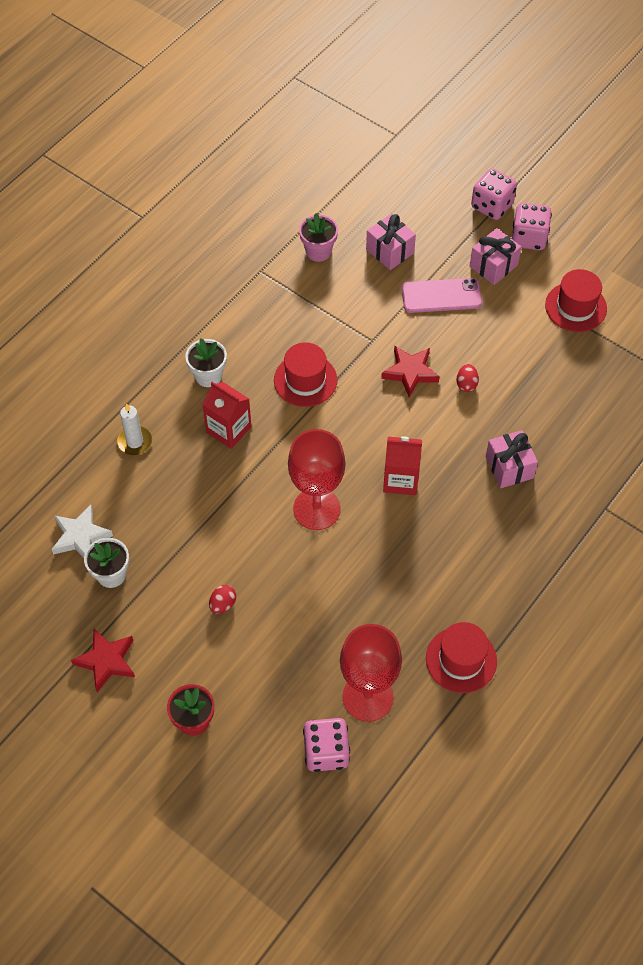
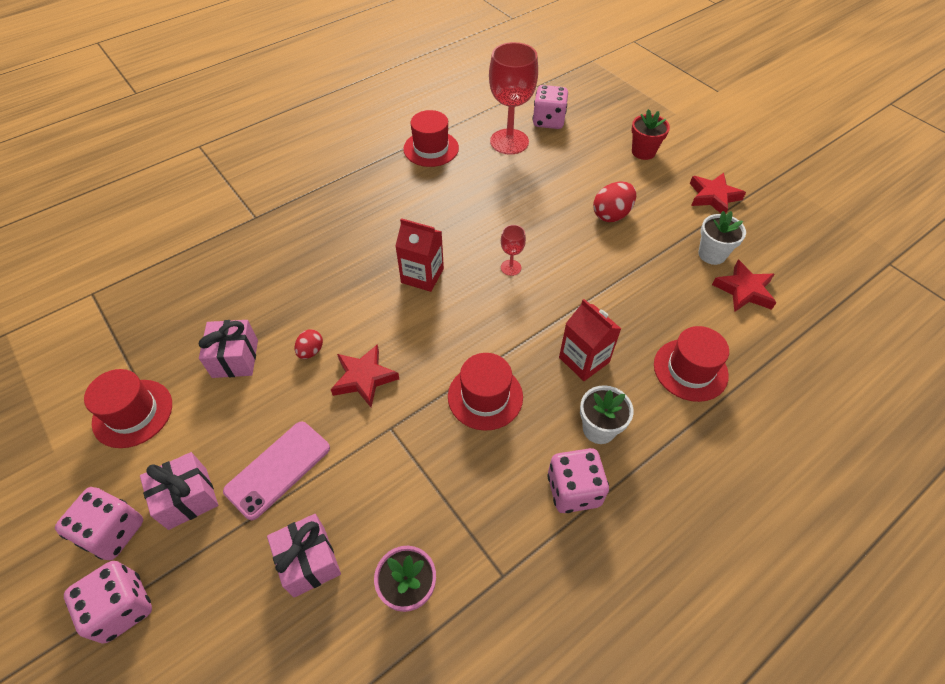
camera: 165 degrees left, 5 degrees down
(80, 536) = (744, 290): white star -> red star
(135, 442) = (690, 370): white candle -> red hat
(221, 329) = (573, 490): none -> pink dice
(223, 604) = (611, 215): red egg -> red egg, size x1.69
(316, 509) = (511, 267): red goblet -> red goblet, size x0.45
(441, 296) = (278, 469): pink phone -> pink phone turned 60 degrees counterclockwise
(509, 467) = (316, 265): pink gift -> pink gift (235, 358)

